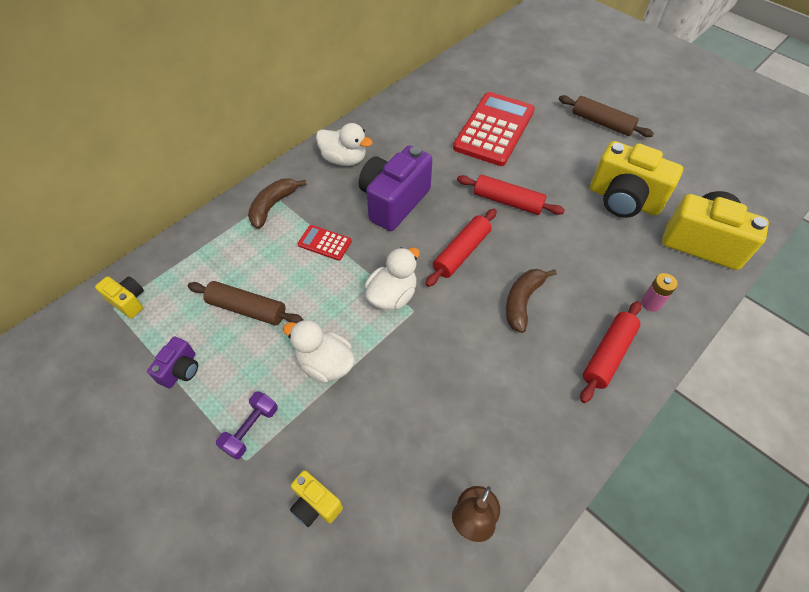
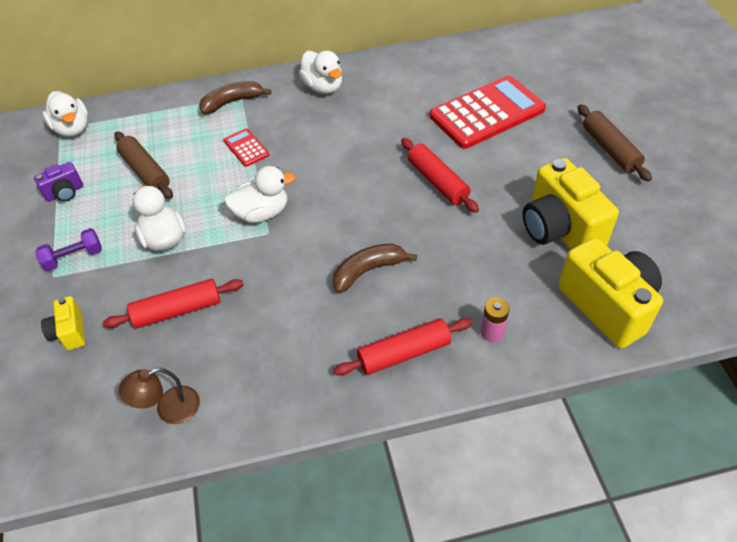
camera: 35 degrees right, 5 degrees down
(128, 301) = (72, 129): yellow camera -> white duck
(394, 202) = (333, 139): purple camera -> none
(461, 252) = (352, 206): red rolling pin -> red rolling pin (177, 310)

